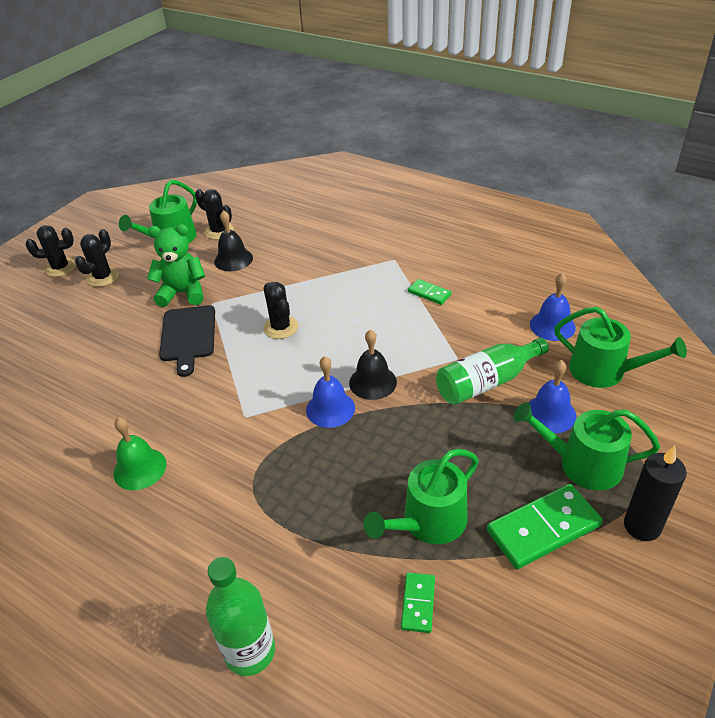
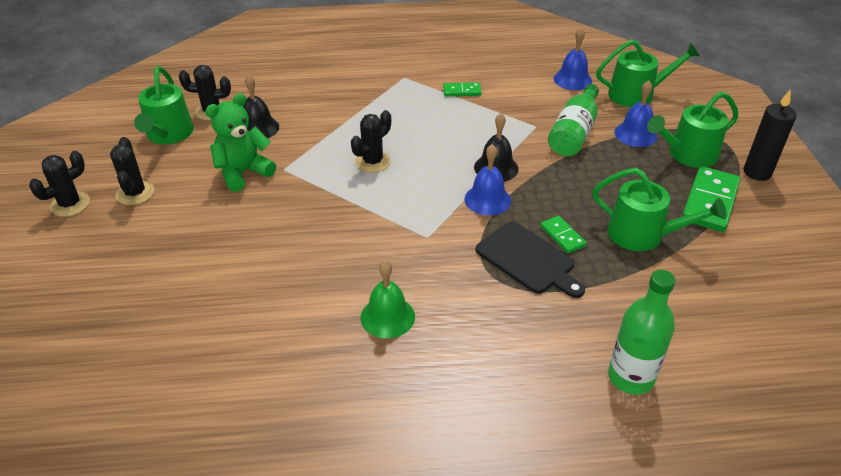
camera: 40 degrees left, 0 degrees up
(188, 336) = (296, 203): black cutting board -> black cutting board (528, 259)
(281, 327) = (373, 162): black cactus -> black cactus turned 75 degrees counterclockwise
(418, 603) = (694, 284): green domino -> green domino (562, 236)
(429, 522) = (642, 234): green watering can -> green watering can turned 75 degrees counterclockwise

